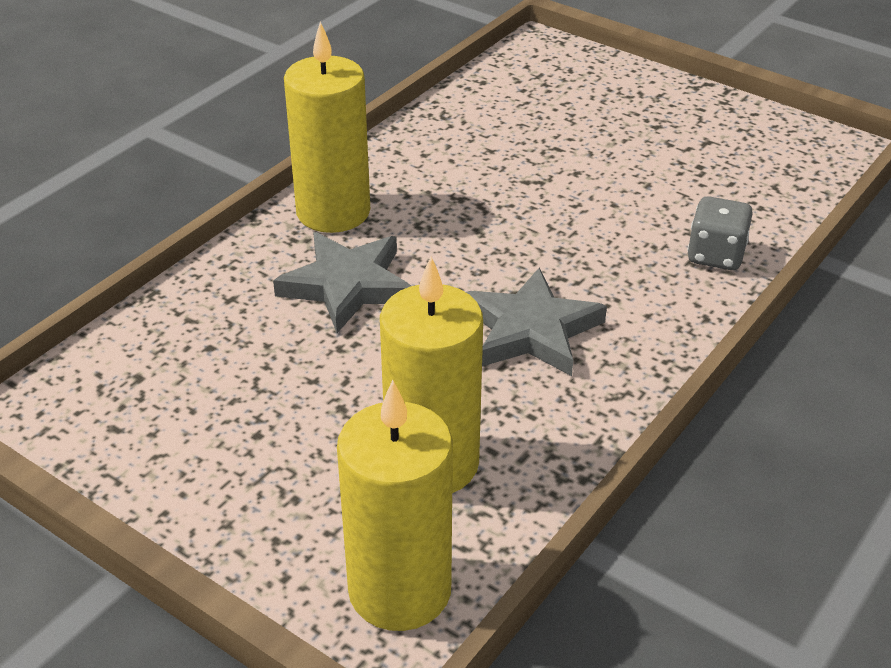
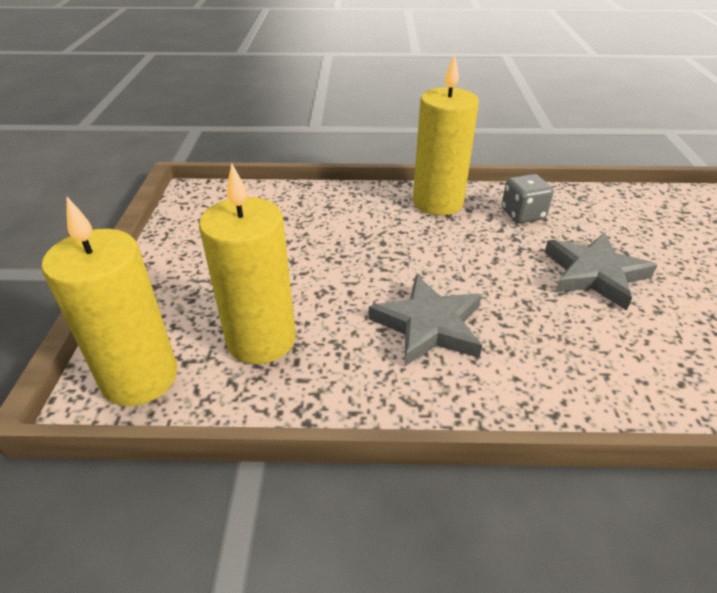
camera: 55 degrees right, 0 degrees up
(347, 286) = (382, 236): grey star -> grey star (594, 274)
(715, 255) = (635, 386): grey dice -> grey dice (522, 214)

